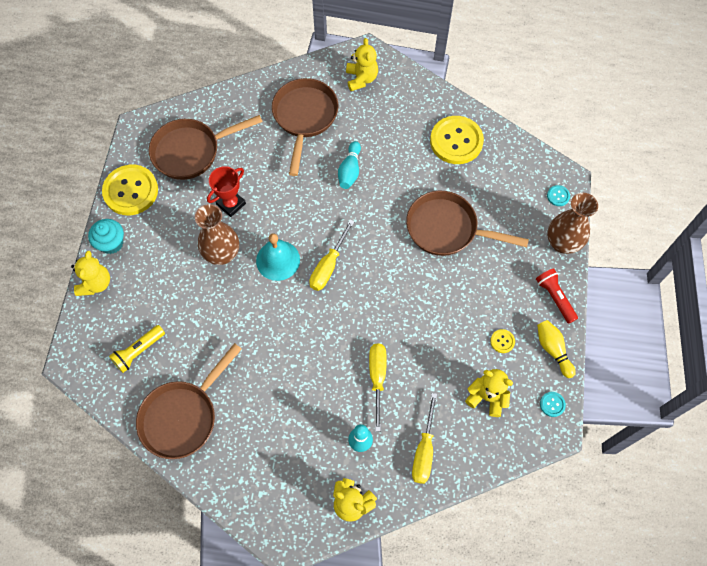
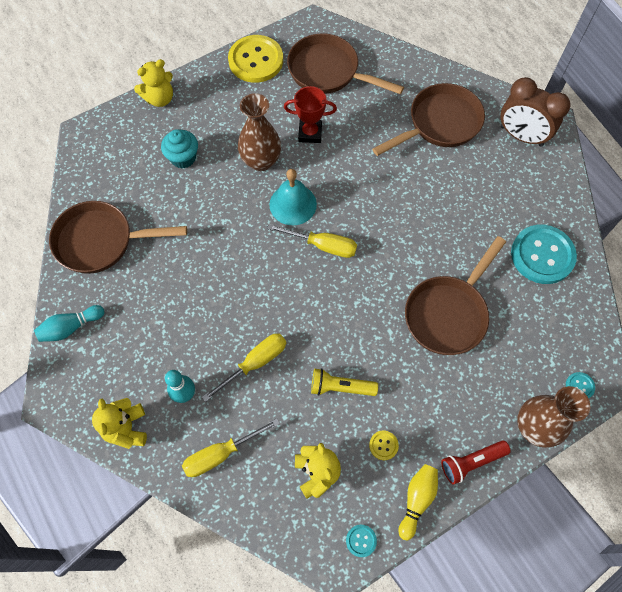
camera: 50 degrees right, 0 degrees up
(111, 243) = (201, 82): turquoise cupcake -> turquoise cupcake (183, 158)
(138, 351) = (129, 169): yellow flashlight -> yellow flashlight (340, 387)
(328, 266) = (323, 245): yellow screwdriver -> yellow screwdriver turned 150 degrees counterclockwise
(350, 170) = (426, 194): turquoise bowling pin -> turquoise bowling pin (71, 327)
(361, 79) = (521, 136): yellow teddy bear -> brown clock
(447, 229) = (448, 313): brown pan -> brown pan turned 120 degrees counterclockwise
(456, 141) = (542, 255): yellow button -> turquoise button
(555, 298) = (471, 462): red flashlight -> red flashlight turned 135 degrees counterclockwise

